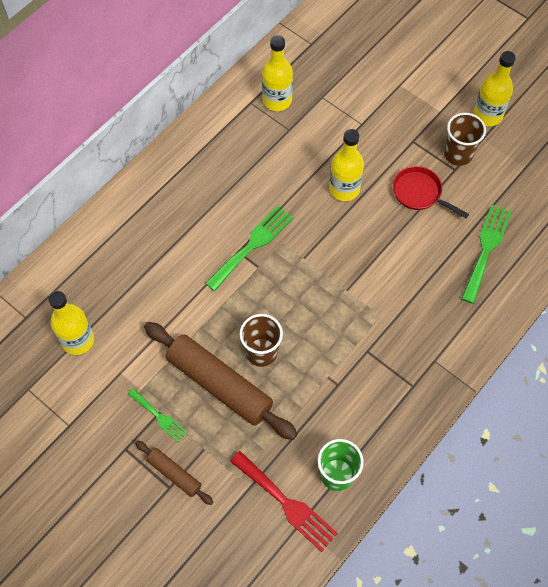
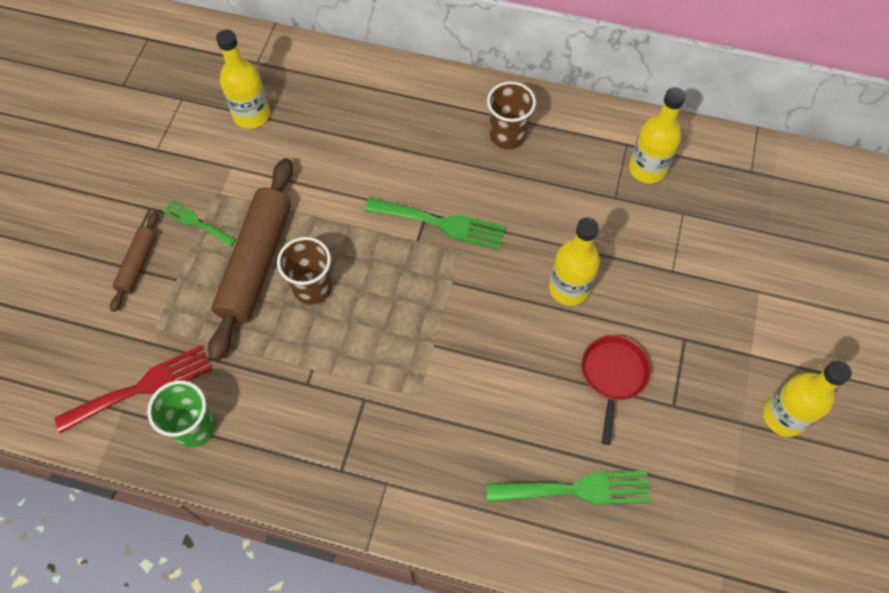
camera: 65 degrees right, 0 degrees up
(159, 416) = (196, 222): green fork -> green fork turned 105 degrees clockwise
(286, 503) = (142, 387): red fork -> red fork turned 135 degrees counterclockwise
(458, 154) = (699, 401): brown cup -> brown cup (507, 135)

